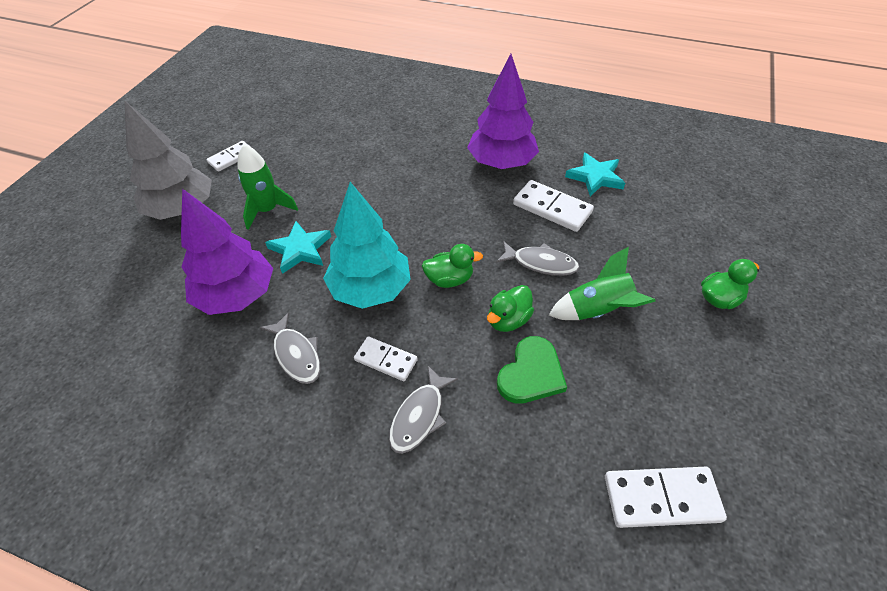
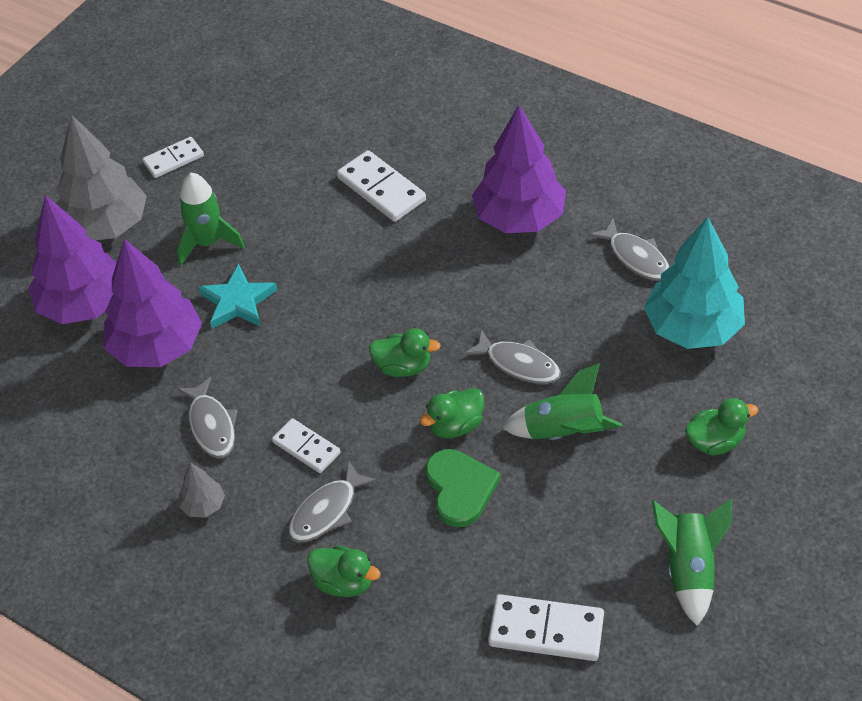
camera: 15 degrees right, 0 degrees up
(168, 270) = (83, 304): none -> purple tree
(302, 431) = (203, 505): none -> grey tree
(371, 289) = (309, 364): turquoise tree -> turquoise tree (693, 328)
(455, 486) = (344, 582): none -> green duck
(531, 373) = (460, 488): green heart -> green heart turned 60 degrees counterclockwise
(552, 208) = (561, 293): white domino -> white domino (381, 189)
(595, 177) = (635, 257): turquoise star -> grey fish
(756, 411) = (689, 569): none -> green rocket

